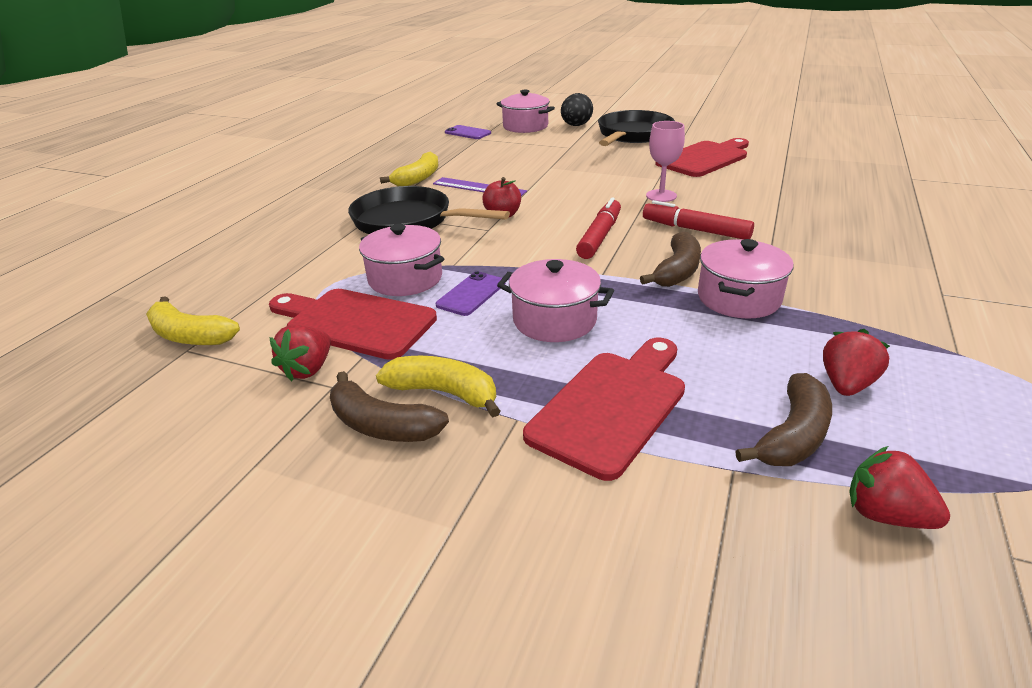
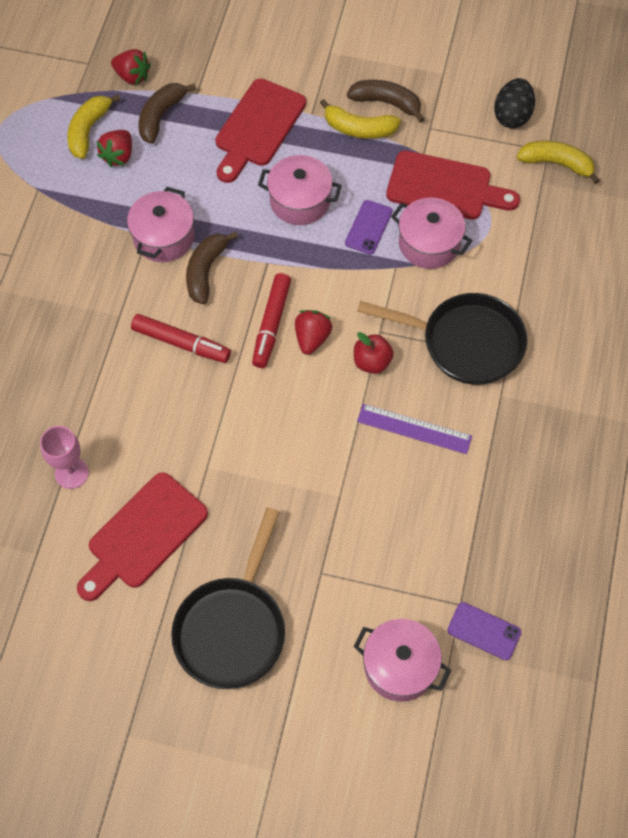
camera: 170 degrees right, 30 degrees up
(308, 369) = (453, 140): red strawberry -> red strawberry (312, 338)
(418, 178) = (496, 452): yellow banana -> yellow banana (88, 130)
(576, 126) = (320, 673): black egg -> black egg (512, 116)
(661, 196) = (207, 418): pink goblet -> pink goblet (71, 473)

